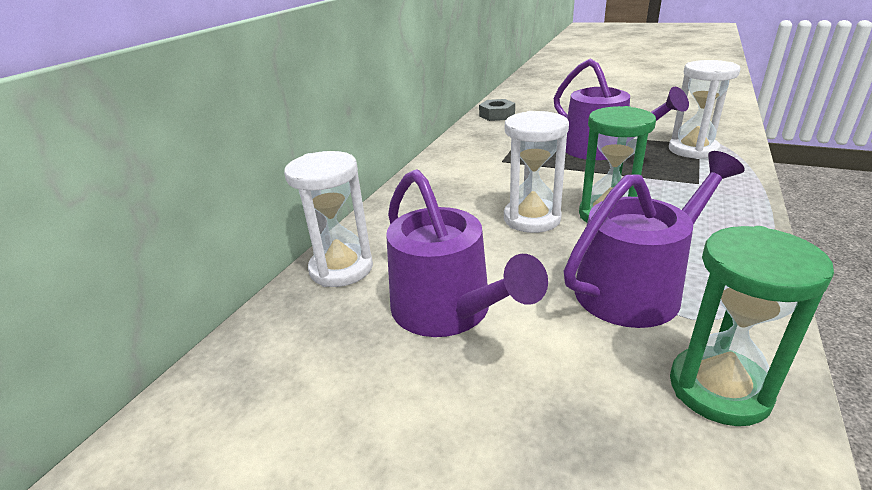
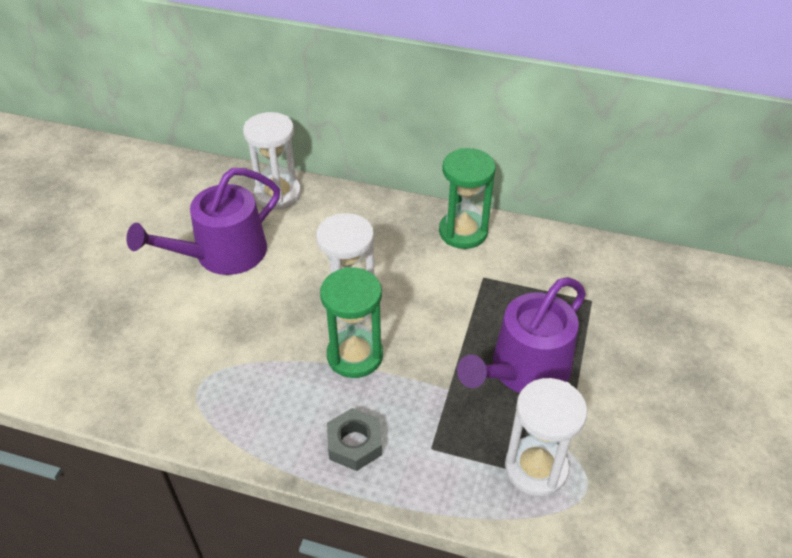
camera: 80 degrees right, 15 degrees up
(497, 115) = (643, 269): grey nut -> grey nut (354, 444)
(635, 288) = (237, 358): purple watering can -> none
(719, 389) = (131, 383): green hourglass -> green hourglass (463, 232)

